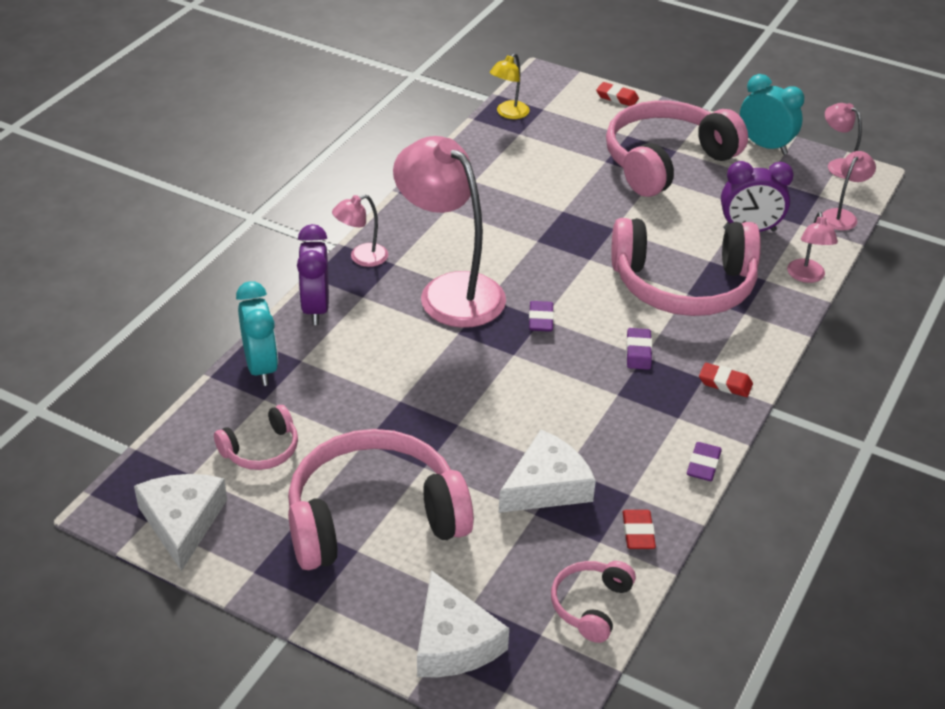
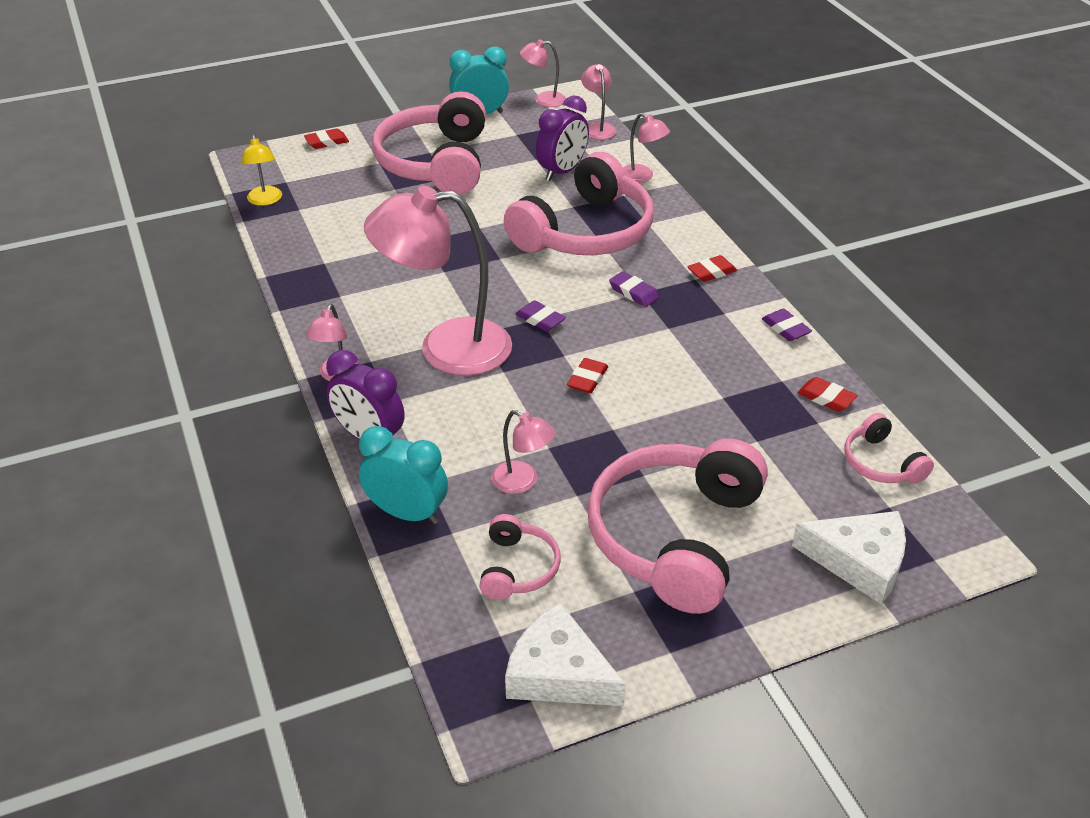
camera: 50 degrees left, 0 degrees up
(349, 406) = (522, 482): none -> pink lamp
(499, 381) = (587, 379): none -> red eraser
(546, 486) = (732, 417): white cheese -> none

